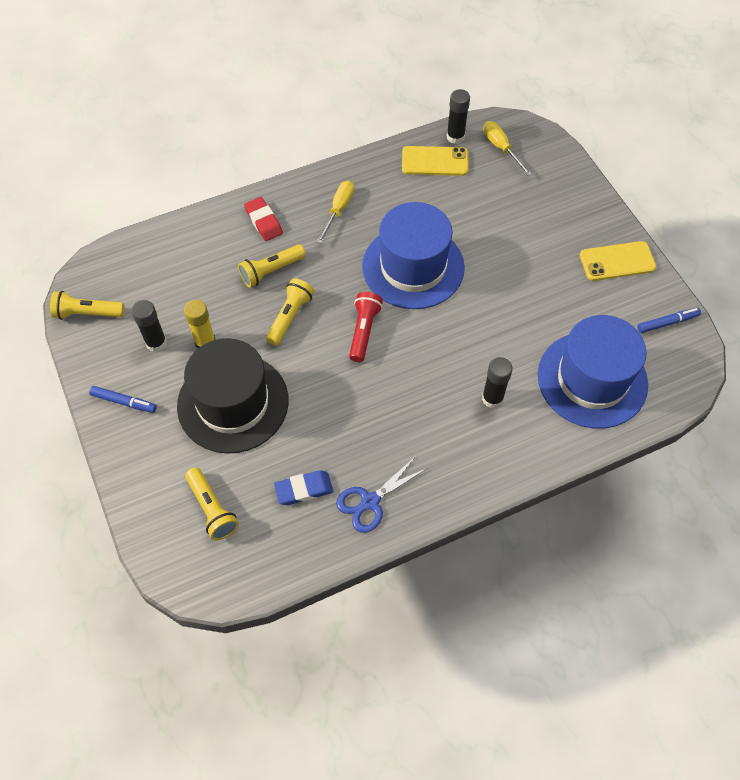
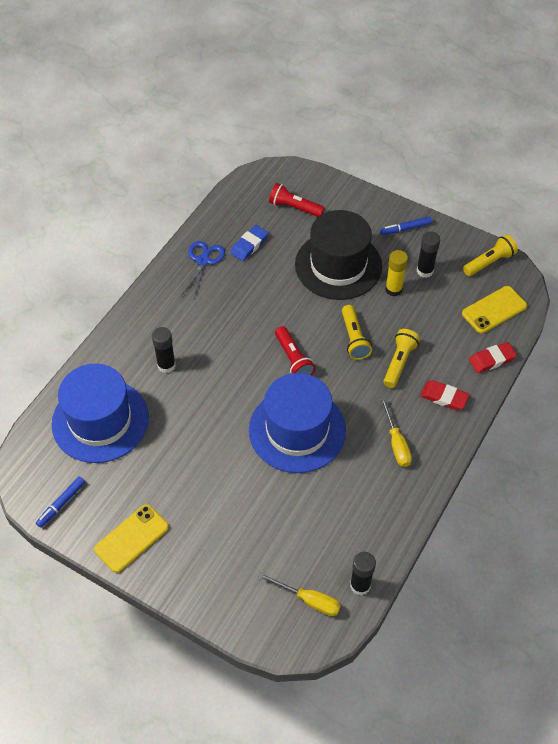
camera: 145 degrees right, 5 degrees down
(190, 227) = (492, 360): none -> red eraser
(212, 509) = (294, 207): yellow flashlight -> red flashlight
(435, 161) = (357, 544): yellow phone -> yellow phone (494, 310)

